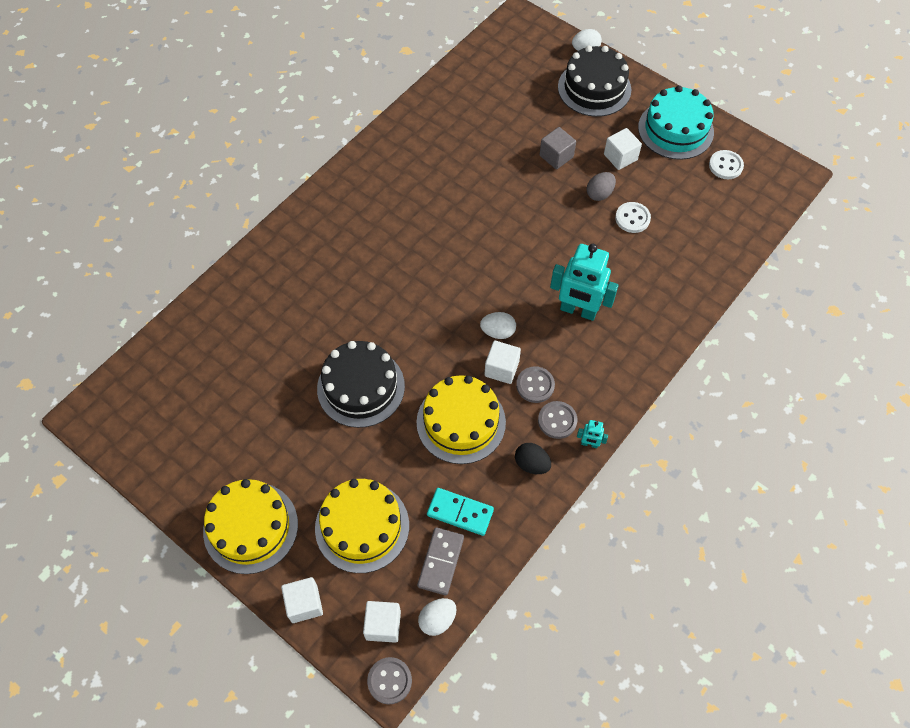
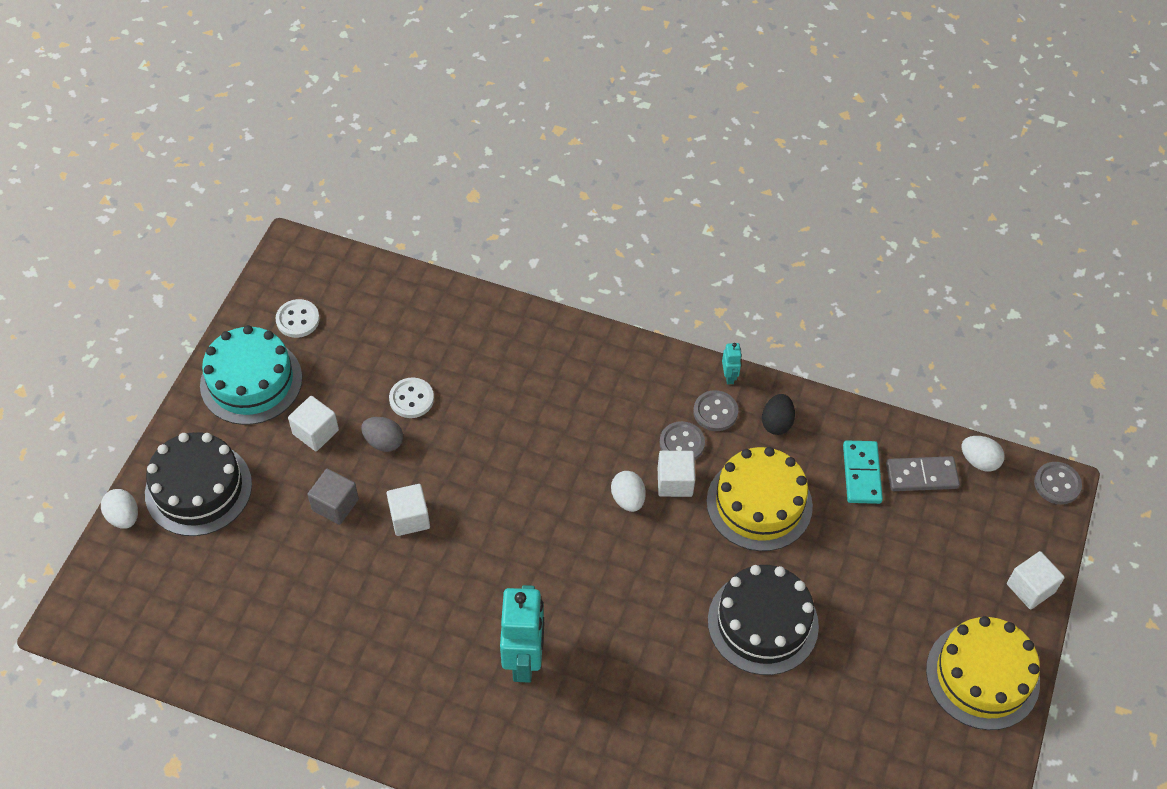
camera: 110 degrees left, 5 degrees down
(362, 526) = (923, 562): yellow cake -> none
(383, 625) = (1010, 507): white cube -> white cube (409, 518)
(578, 311) = (566, 425): turquoise robot -> turquoise robot (524, 660)

